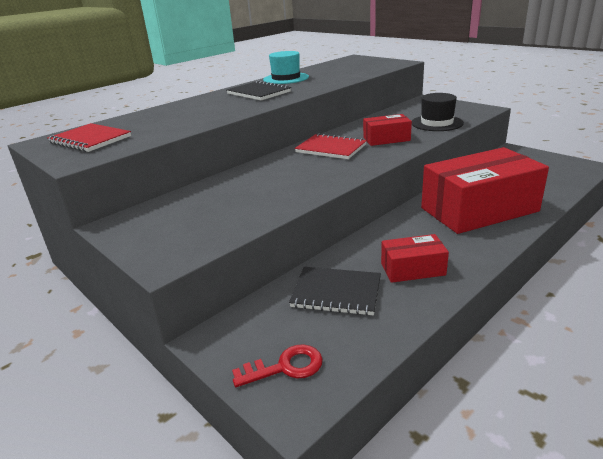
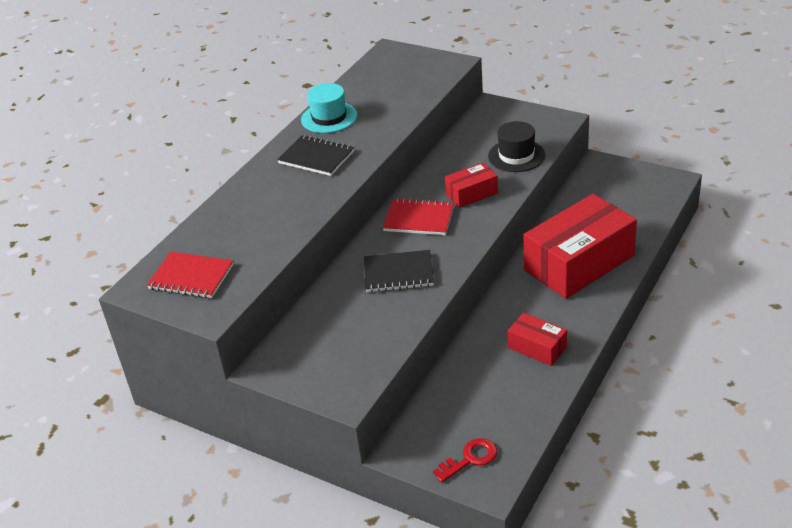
camera: 15 degrees left, 10 degrees up
(336, 293) = (481, 385): black notebook -> black notebook (398, 273)
(412, 269) = (537, 347): red box -> red box turned 60 degrees clockwise

